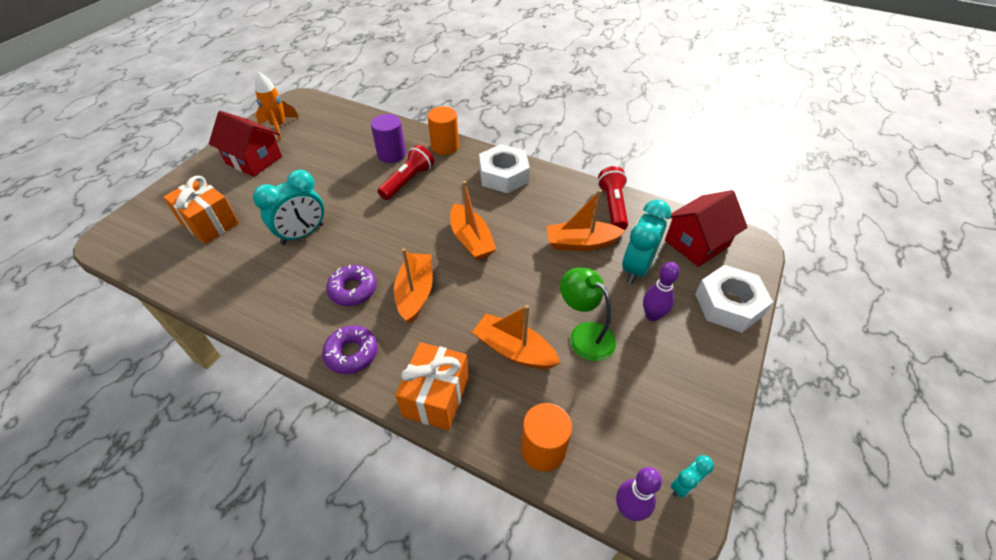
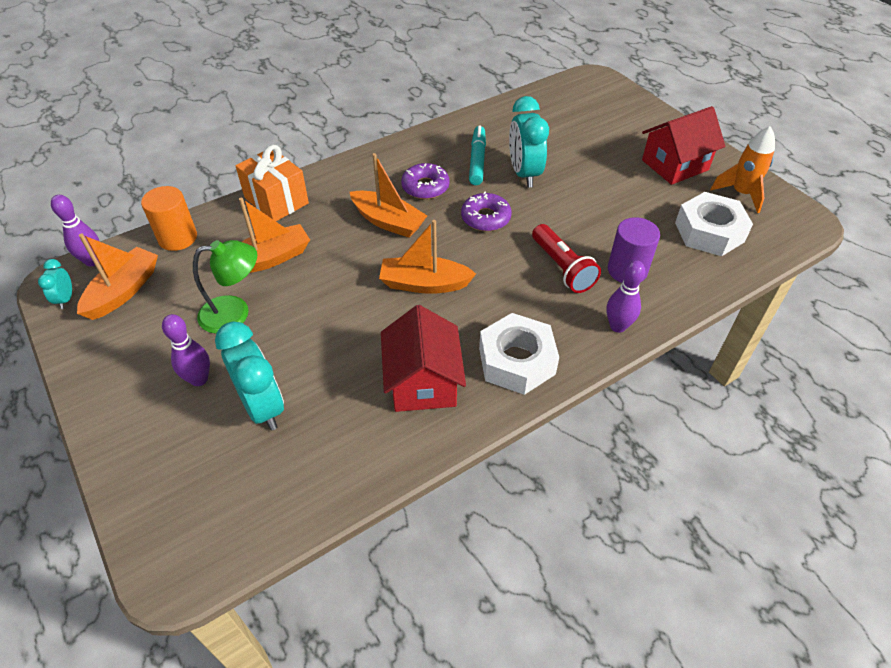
camera: 120 degrees right, 0 degrees up
(210, 223) = (580, 126): orange gift -> none
(294, 271) = (477, 160): none -> turquoise marker
(352, 353) = (358, 170): purple donut -> purple donut (485, 218)
(445, 146) = (617, 326): orange cylinder -> purple bowling pin
(581, 243) = (341, 376): orange boat -> orange boat (124, 291)
(612, 206) = (373, 449): red flashlight -> none
(696, 243) = (236, 503): red house -> red house (423, 382)
(728, 304) = (137, 462): white nut -> white nut (709, 232)

